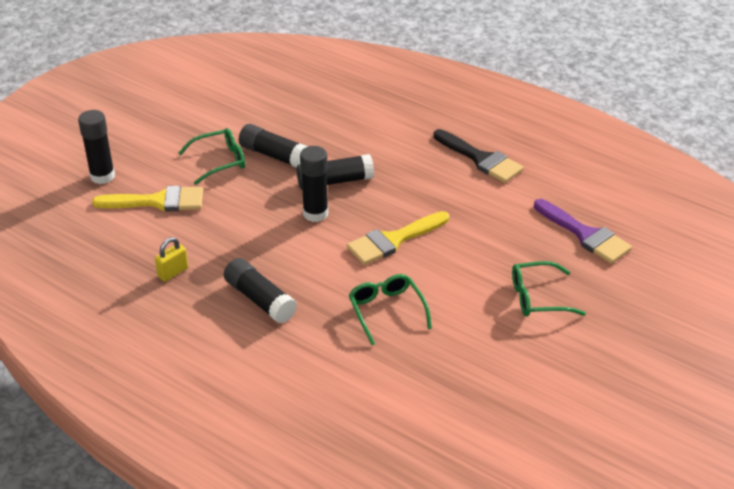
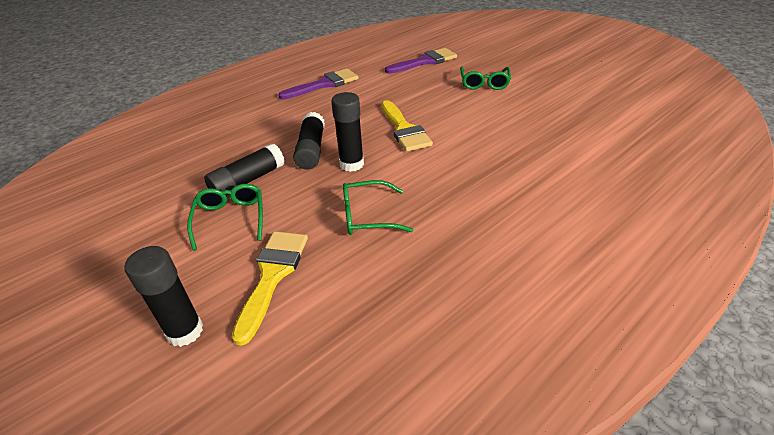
camera: 75 degrees left, 0 degrees up
(173, 272) = (408, 269): yellow padlock -> none
(260, 299) = (465, 207): black glue stick -> none
(387, 311) = (490, 141): green glasses -> green glasses (368, 216)
(481, 159) = (324, 84): black brush -> purple brush

